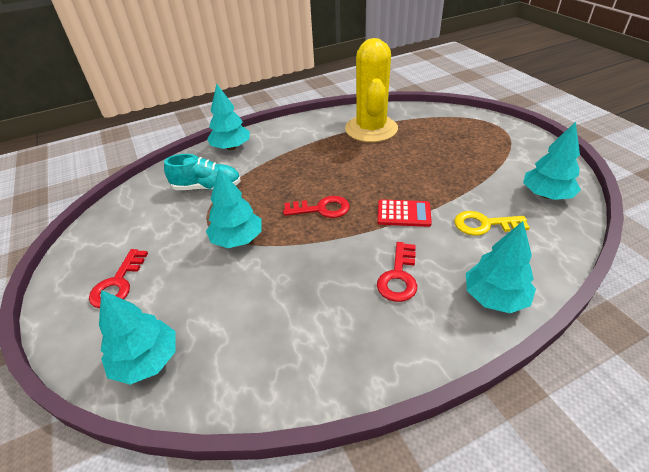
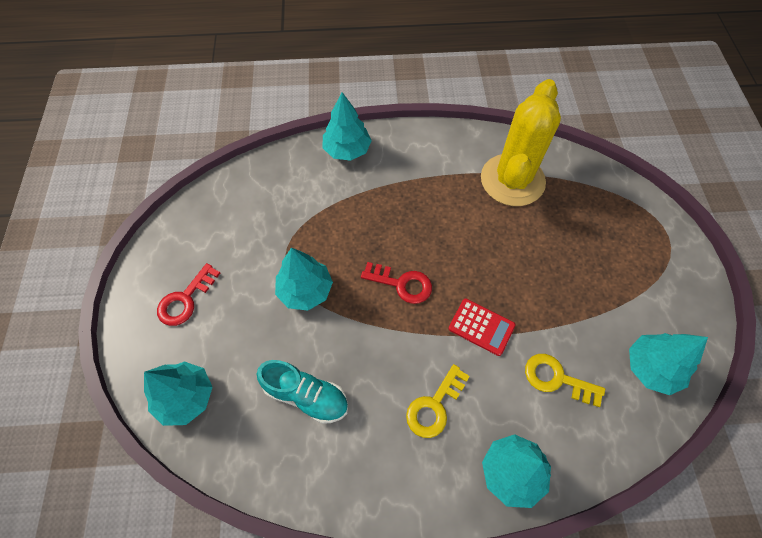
camera: 20 degrees right, 20 degrees up
(207, 187) = (302, 204): turquoise shoe -> turquoise shoe (306, 395)
(398, 277) = (434, 406): red key -> yellow key

